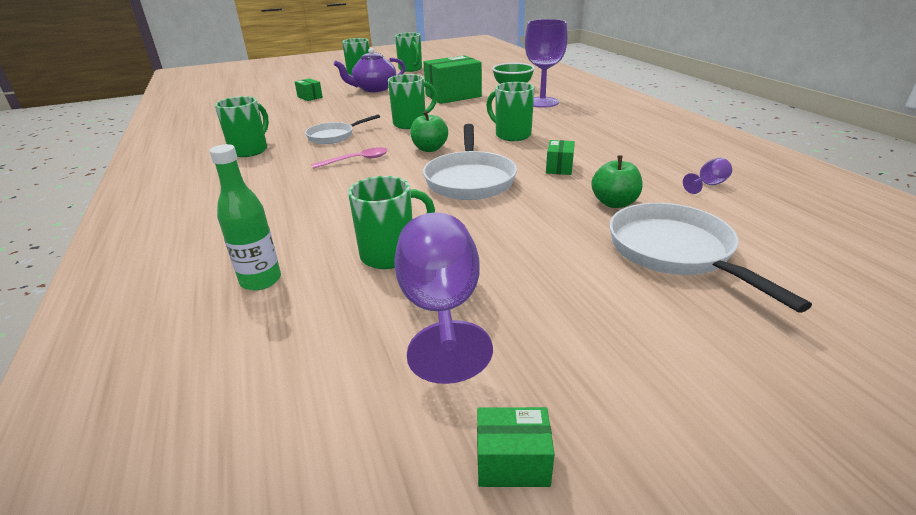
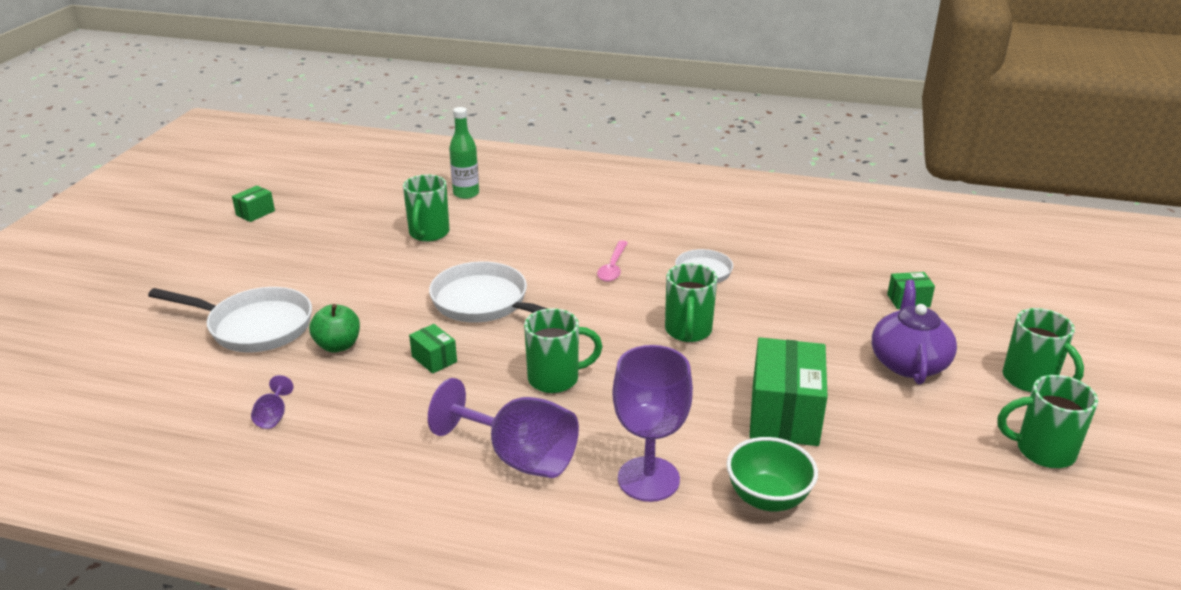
camera: 125 degrees right, 0 degrees up
(250, 150) = (715, 227): green mug -> none
(429, 149) = (588, 312): green apple -> none
(441, 310) = (353, 230): purple goblet -> purple goblet (519, 457)

